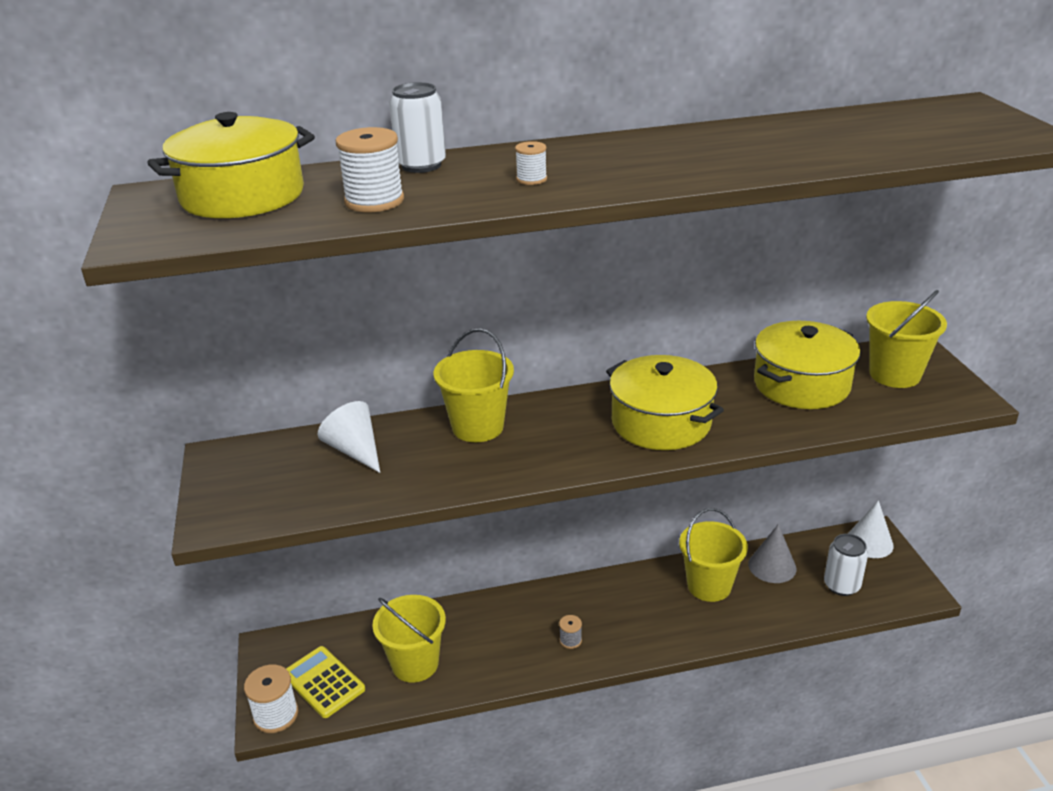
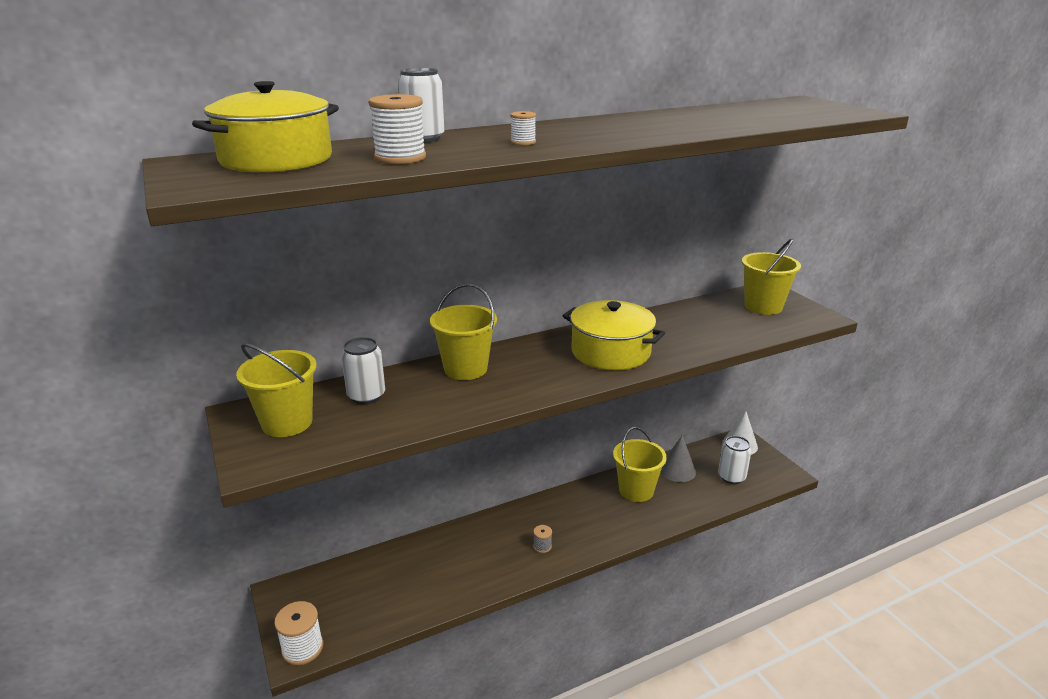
camera: 15 degrees left, 5 degrees down
(323, 682) = (340, 613): yellow calculator -> none
(355, 450) = (366, 396): white cone -> white can
(415, 664) = (417, 585): yellow bucket -> yellow bucket (287, 423)
(801, 384) = (701, 318): yellow pot -> none

